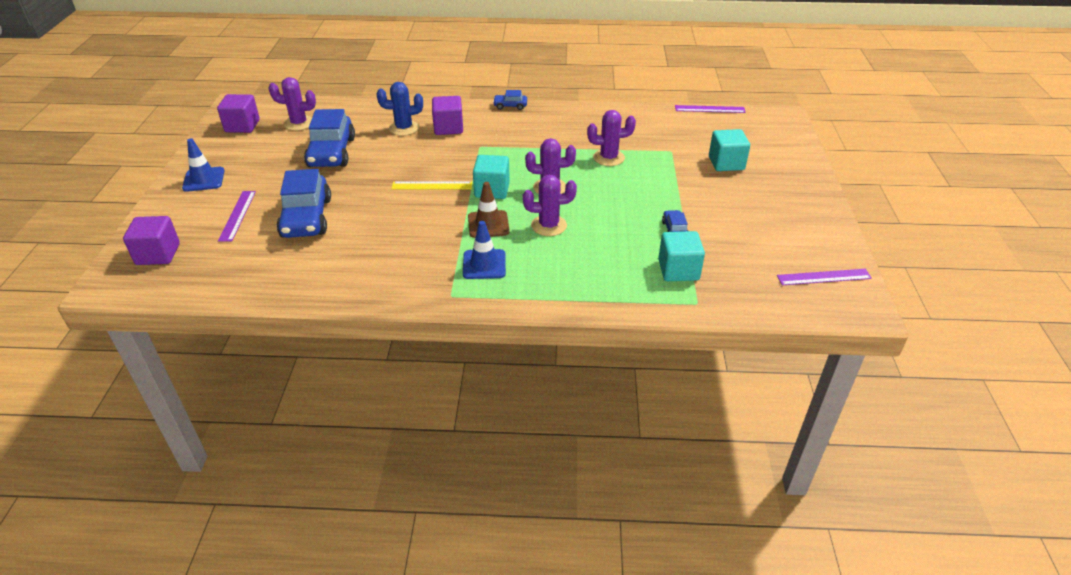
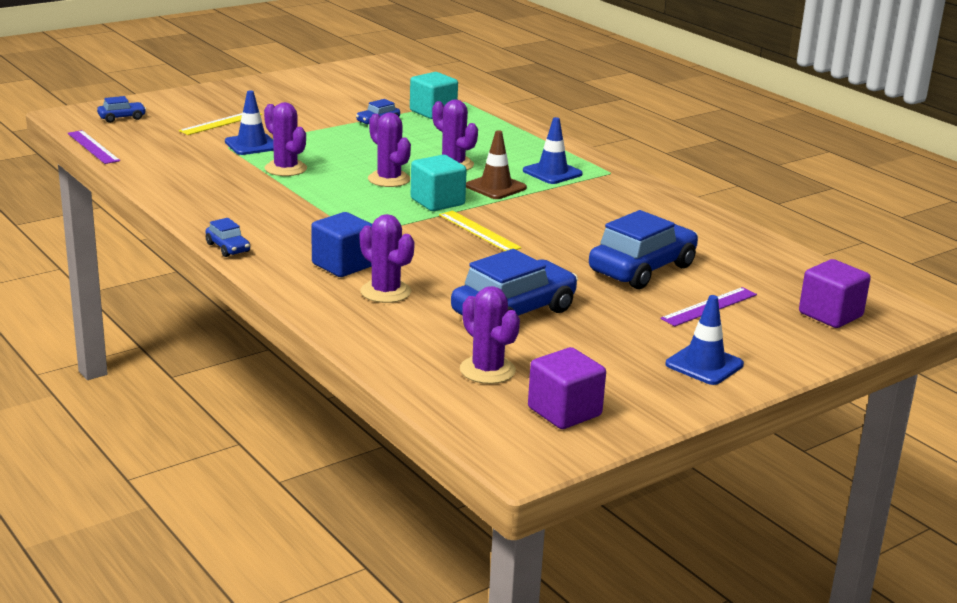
camera: 130 degrees left, 15 degrees down
(404, 128) = (385, 292): blue cactus -> purple cactus
(448, 128) = (343, 265): purple cube -> blue cube
(667, 160) = (252, 145): none -> blue traffic cone
(726, 163) = (221, 122): turquoise cube -> yellow ruler
(765, 131) = (122, 118): none -> blue car
(824, 277) = (363, 74): purple ruler -> none

